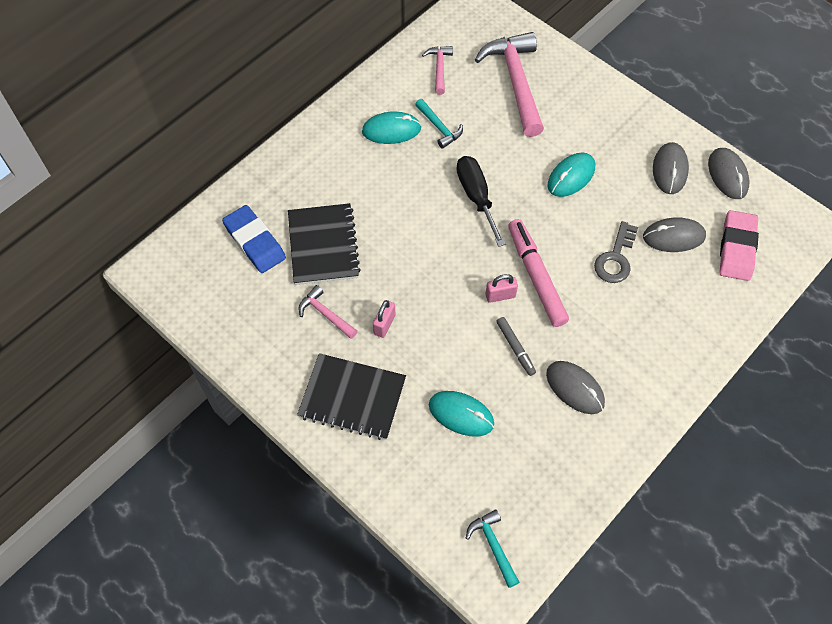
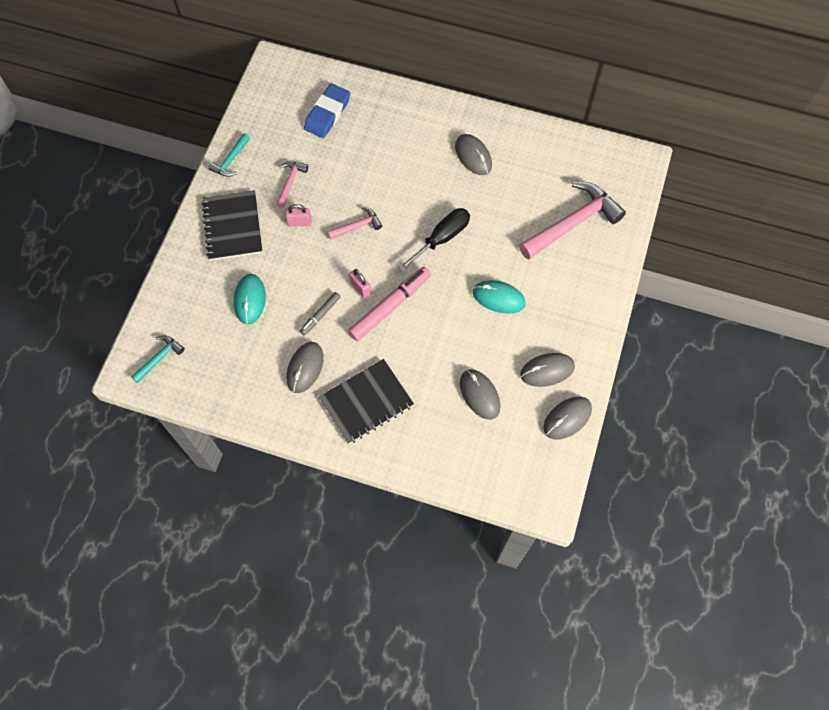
camera: 65 degrees right, 5 degrees up
(323, 245) = (346, 156): black notebook -> black notebook (366, 402)
(391, 130) = (473, 156): turquoise mouse -> grey mouse
(439, 68) = (554, 163): pink hammer -> pink hammer (357, 226)
(439, 127) = (494, 187): turquoise hammer -> turquoise hammer (231, 160)
(615, 258) = (436, 358): grey key -> none
(737, 248) = (494, 448): pink eraser -> none

